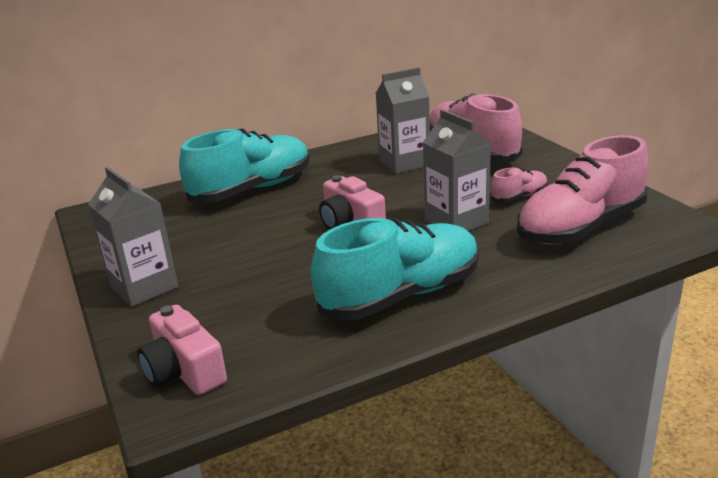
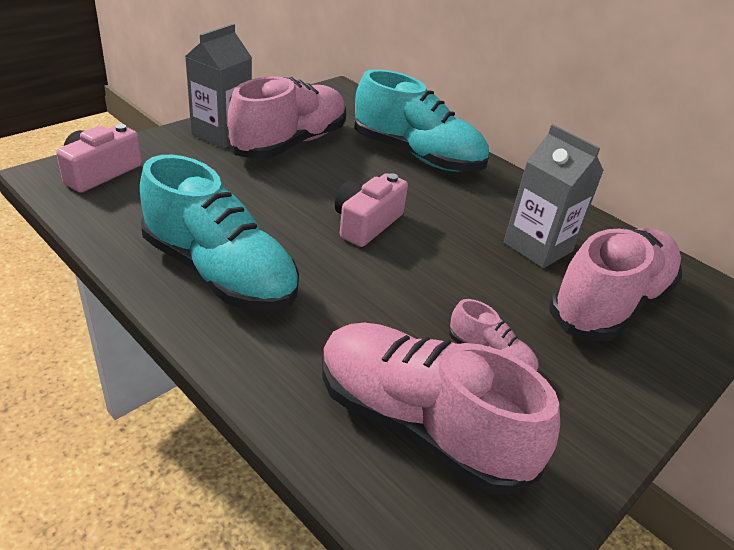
camera: 65 degrees right, 10 degrees up
(191, 248) = (290, 143): none -> pink shoe
(456, 222) = (395, 301): grey carton -> none

